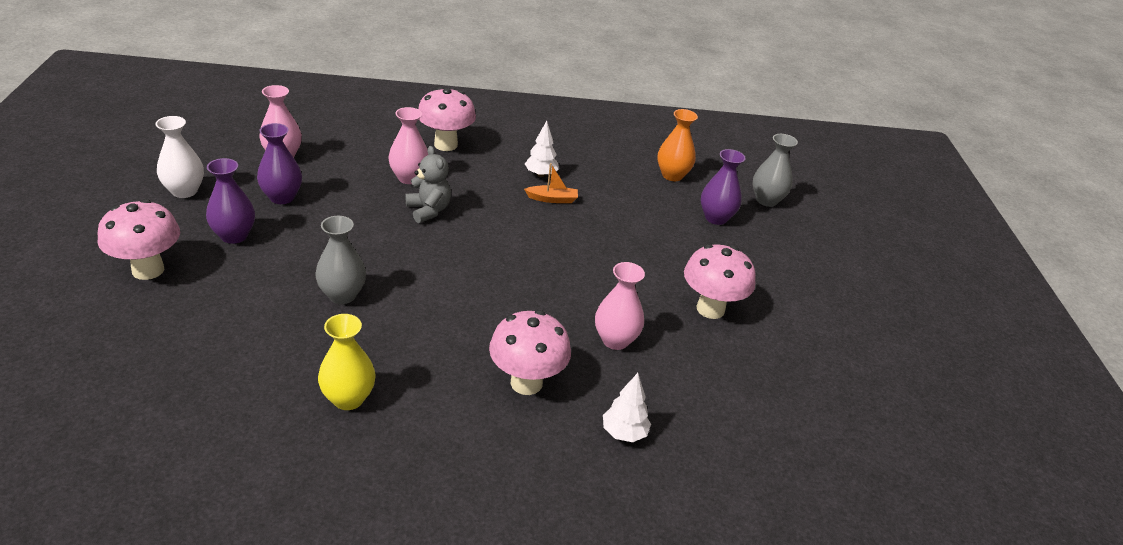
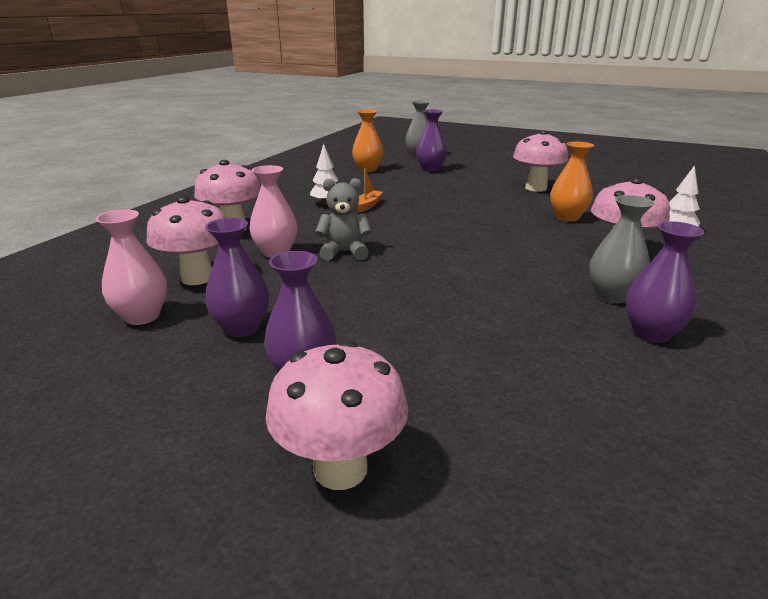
camera: 60 degrees left, 10 degrees down
(184, 191) = (139, 409): white vase -> none
(342, 295) = (471, 314): grey vase -> grey vase (612, 296)
(347, 157) = (197, 278): none -> pink mushroom
(348, 398) = (651, 333): yellow vase -> purple vase
(615, 340) = (567, 217): pink vase -> orange vase

